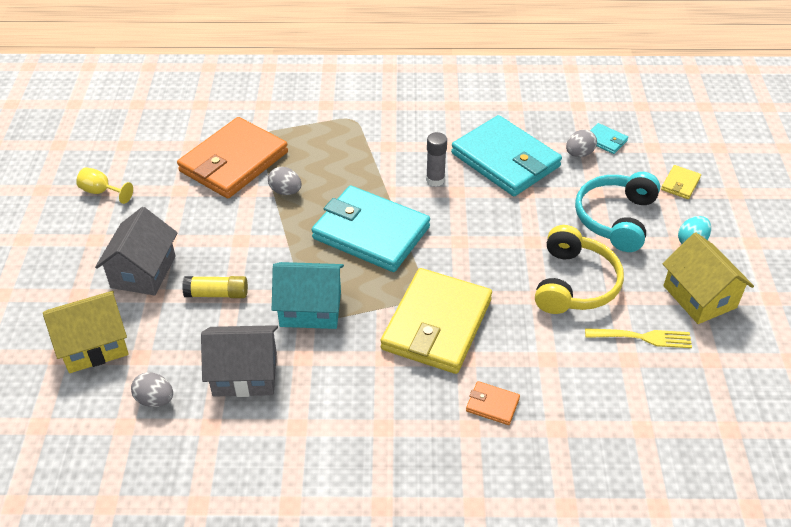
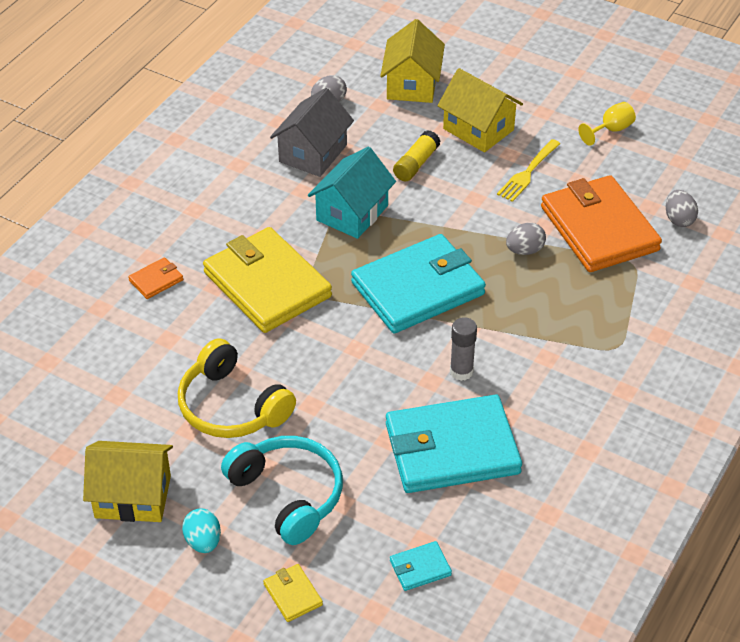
camera: 120 degrees right, 0 degrees up
(143, 272) = (478, 129): grey house -> yellow house
(579, 154) = (414, 526): grey egg -> grey egg (679, 219)
(642, 337) = (129, 419): yellow fork -> yellow fork (527, 173)

